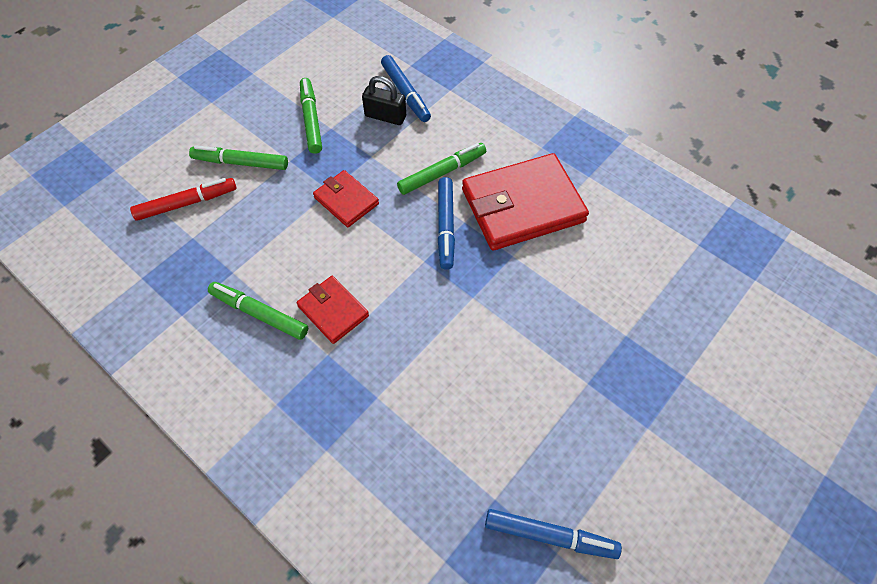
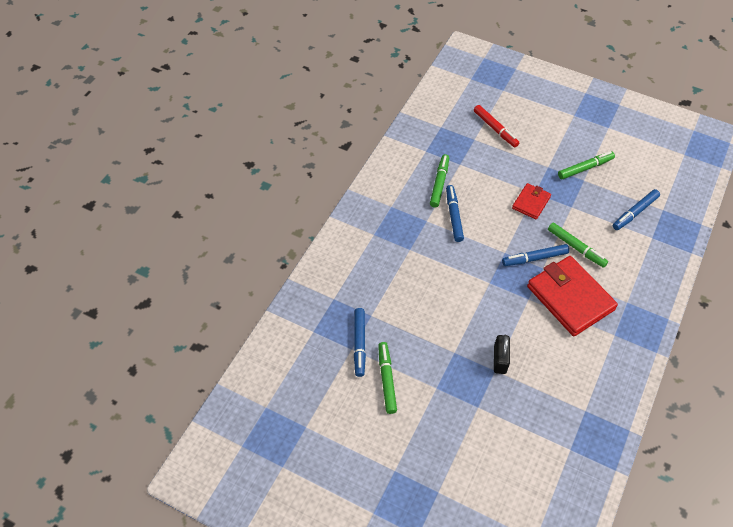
camera: 75 degrees right, 5 degrees down
(241, 163) = (535, 144): green marker -> green marker (386, 380)
(333, 311) = (453, 216): red wallet -> blue marker
(385, 116) = (608, 206): black padlock -> black padlock (500, 360)

